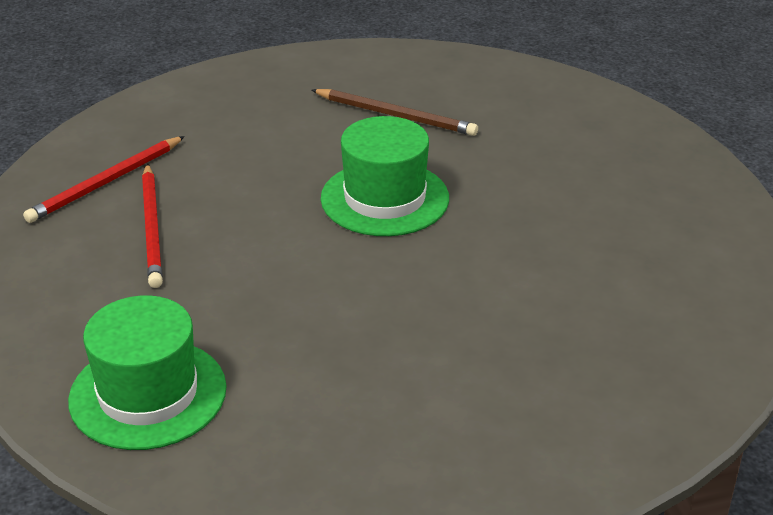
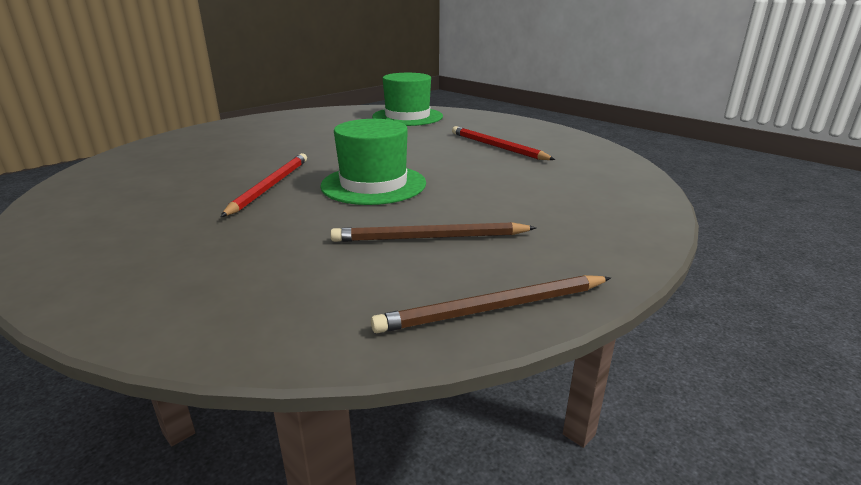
camera: 150 degrees right, 10 degrees down
(106, 182) = (563, 155): red pencil -> red pencil (270, 186)
(409, 59) = (494, 308): none -> brown pencil

